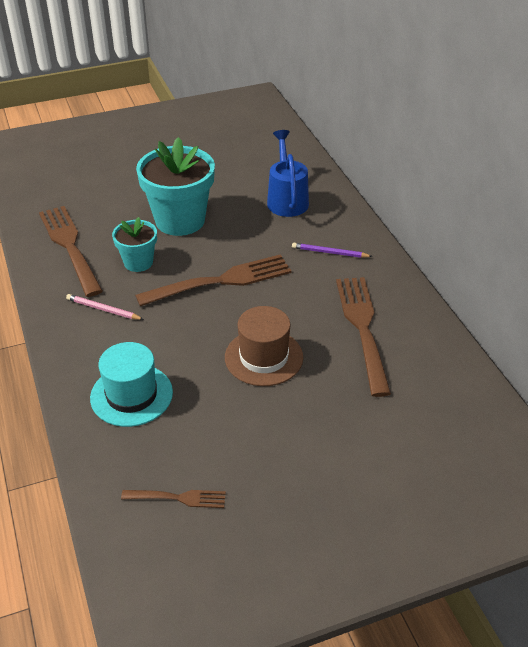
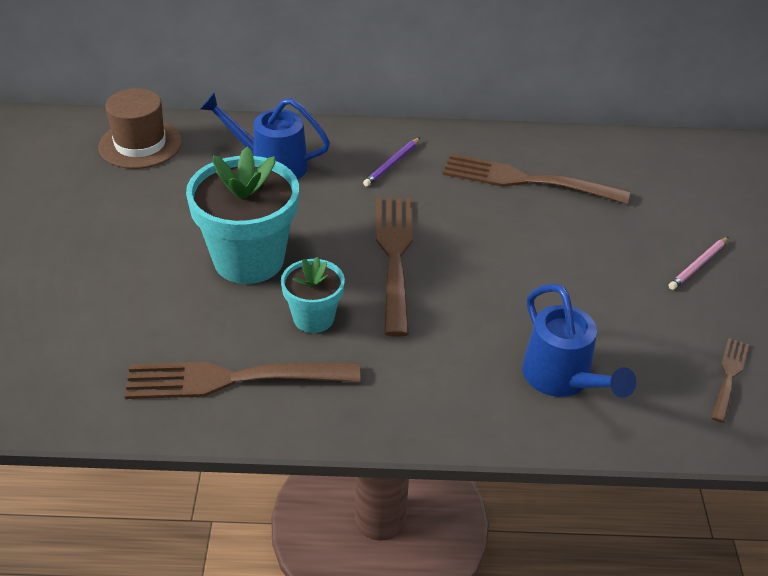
camera: 70 degrees left, 0 degrees up
(103, 309) = (392, 372): pink pencil -> pink pencil (698, 265)
(131, 395) = (562, 379): turquoise hat -> blue watering can
(263, 357) = (541, 259): brown hat -> brown hat (140, 144)

